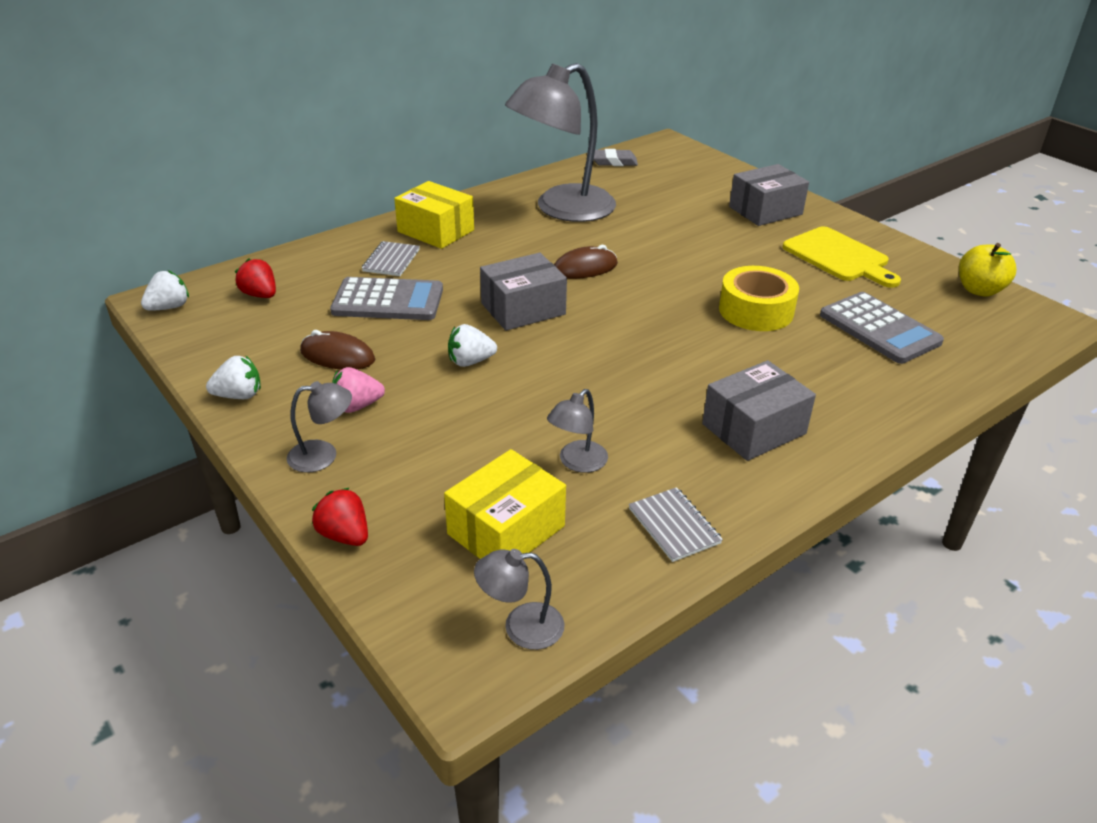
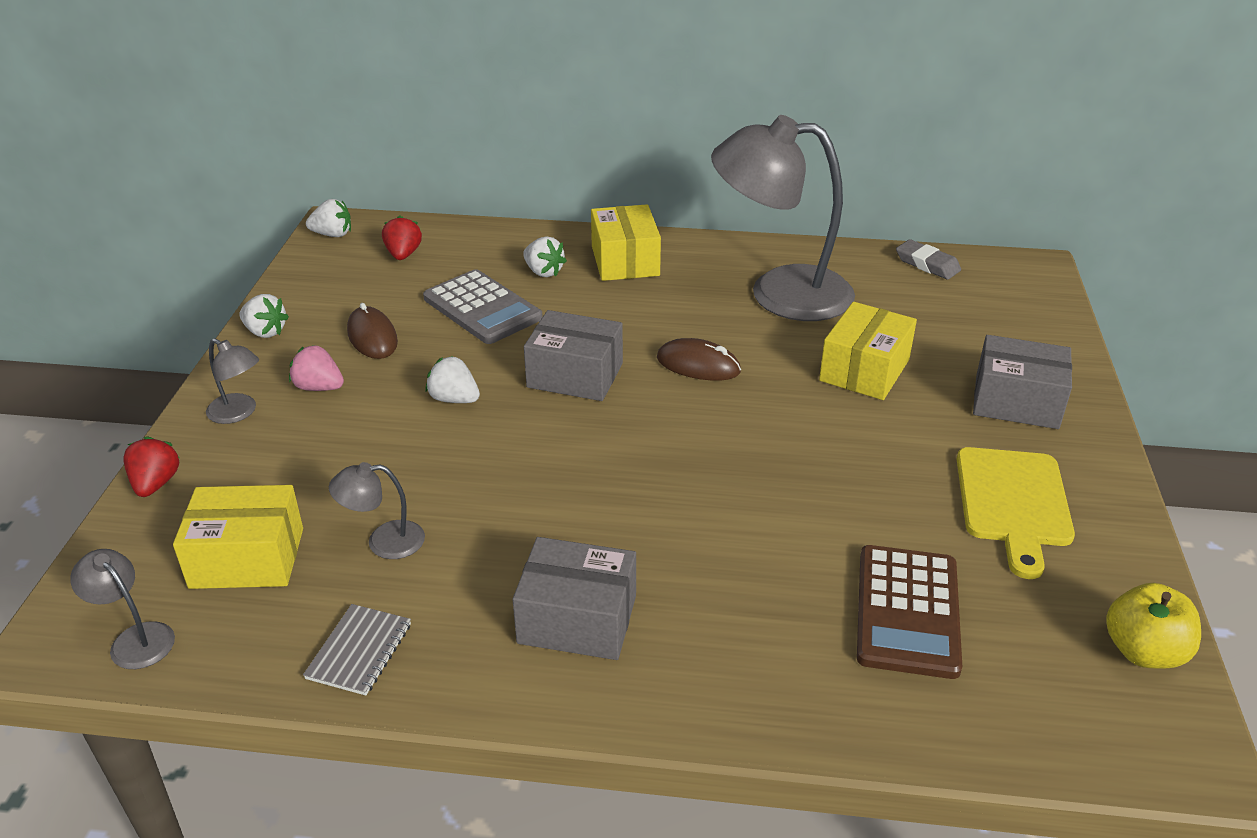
camera: 45 degrees right, 0 degrees up
(391, 260) = (543, 272): grey notebook -> white strawberry
(674, 229) = (864, 370): none -> yellow box
(756, 311) = (796, 505): yellow tape -> none
(879, 329) = (907, 611): grey calculator -> brown calculator

